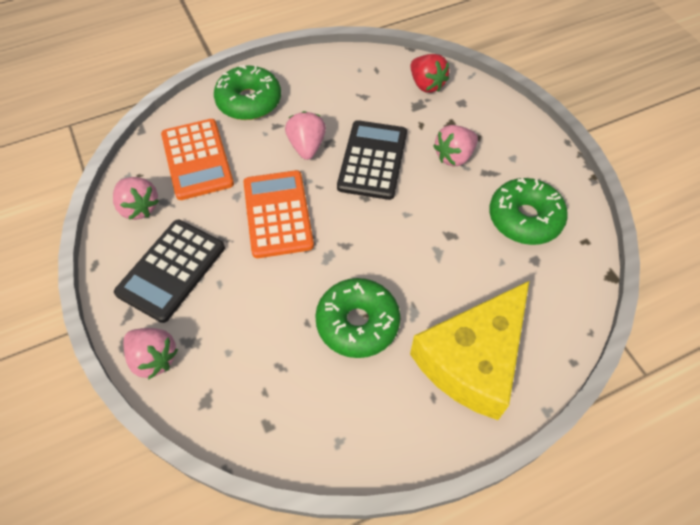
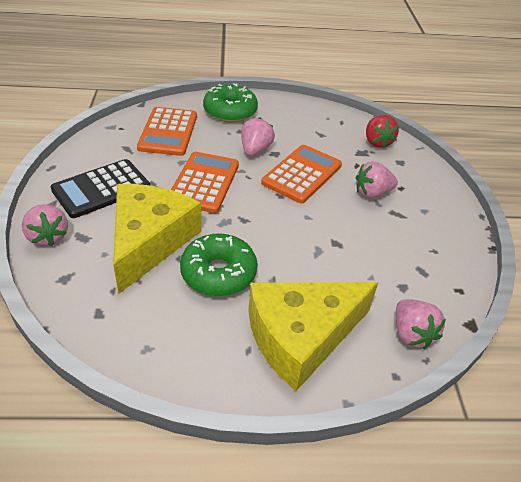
camera: 20 degrees right, 15 degrees down
(139, 207) = (107, 146): pink strawberry -> pink strawberry (411, 334)
(265, 315) = (149, 241): none -> yellow cheese
(372, 160) = (302, 174): black calculator -> orange calculator
(524, 218) = (410, 254): green donut -> none

